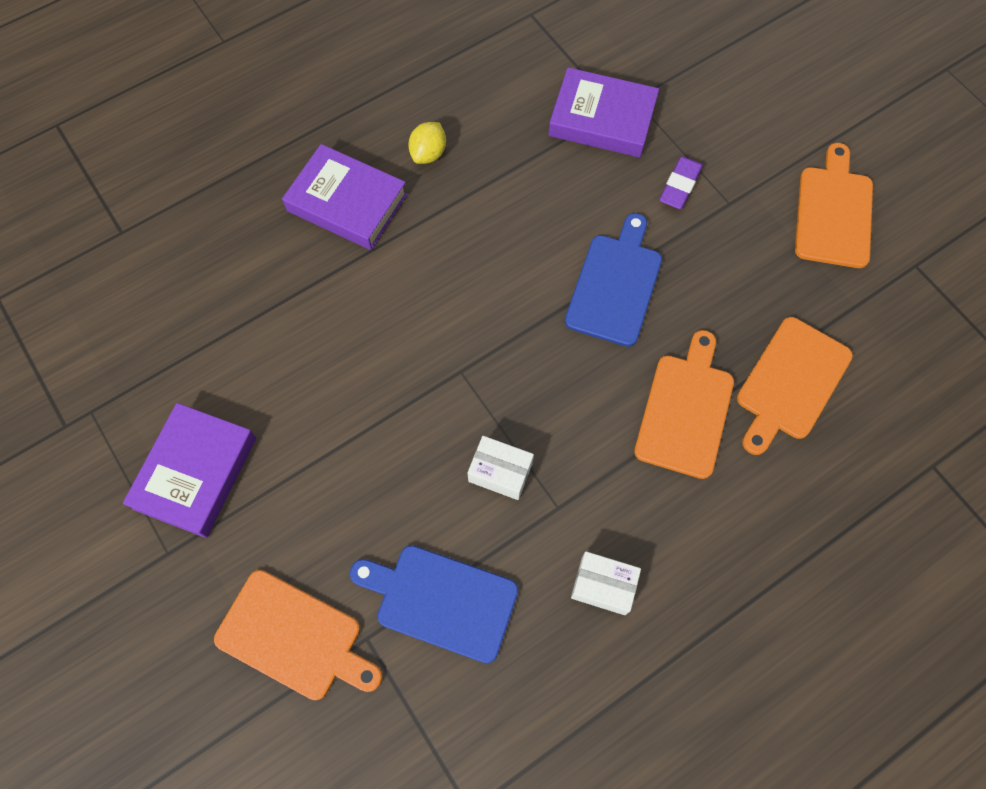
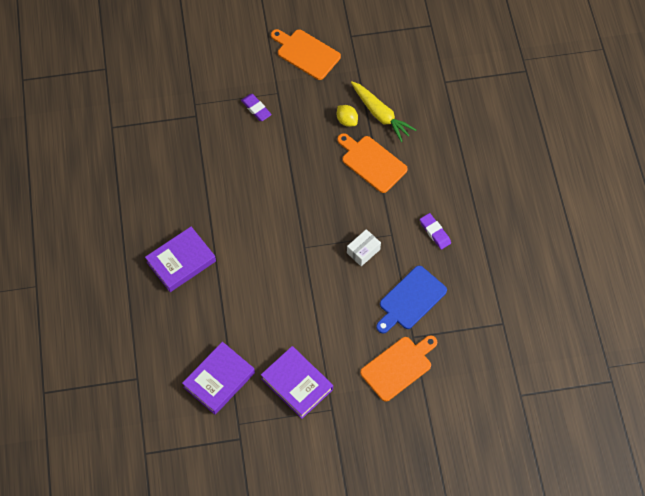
camera: 65 degrees left, 5 degrees down
(428, 153) = (173, 212): yellow lemon -> yellow lemon (347, 120)
(602, 119) = (198, 124): purple book -> purple book (219, 380)
(603, 586) = (435, 232): white box -> purple eraser
(615, 285) = (294, 161): blue cutting board -> none
(790, 383) = (380, 115): orange cutting board -> yellow carrot

